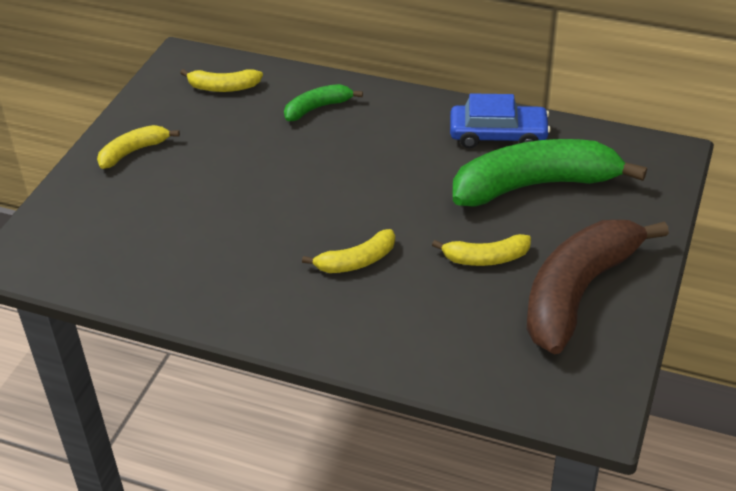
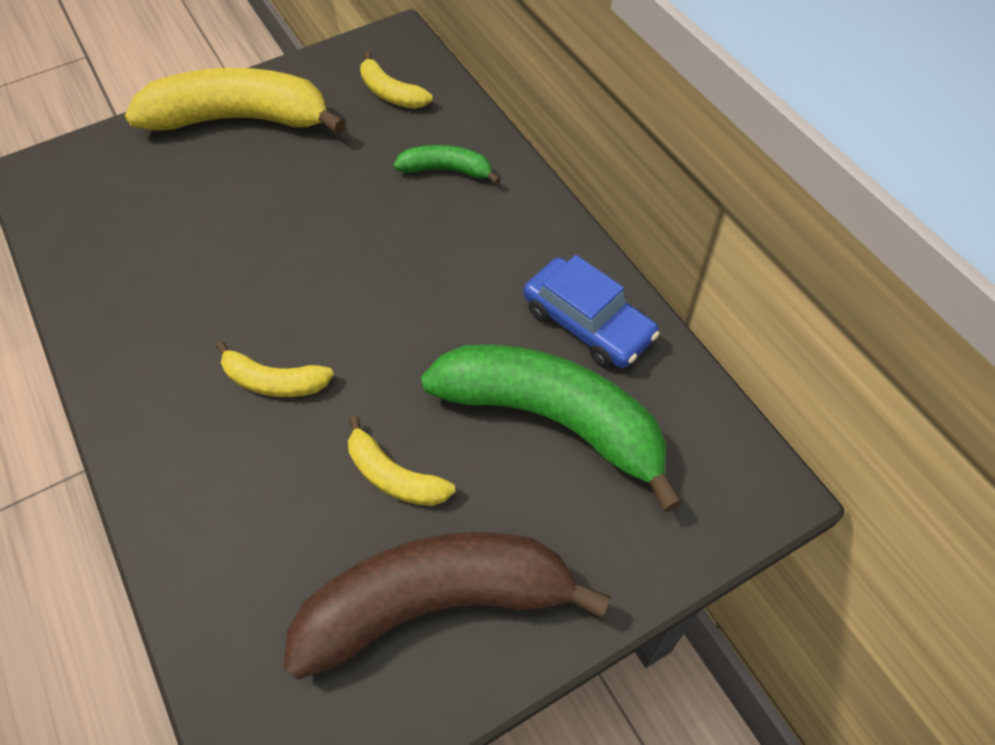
camera: 40 degrees right, 15 degrees up
(133, 151) = (241, 119): yellow banana -> yellow banana, size x2.10

